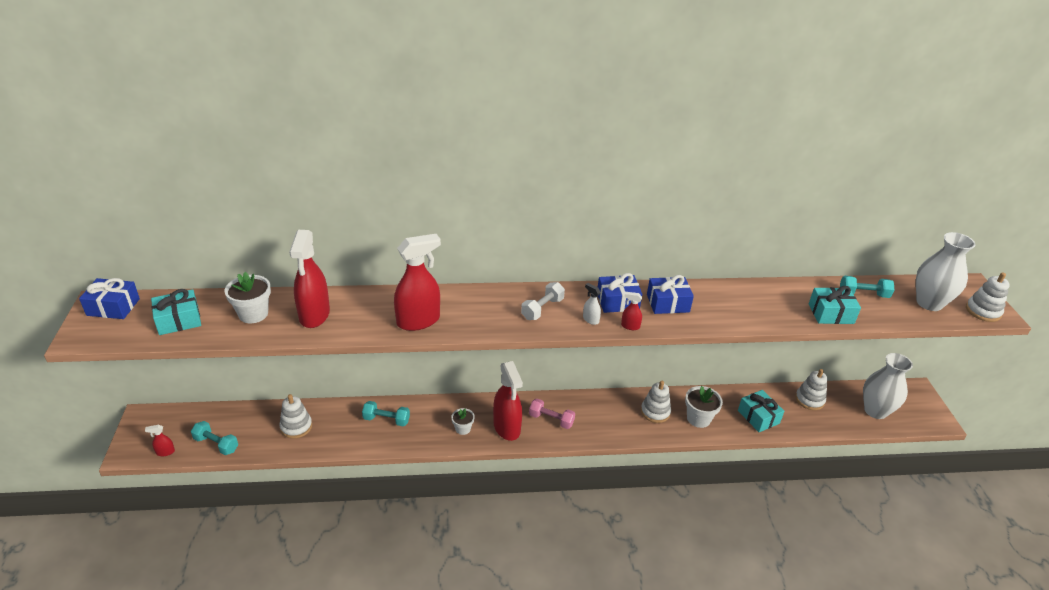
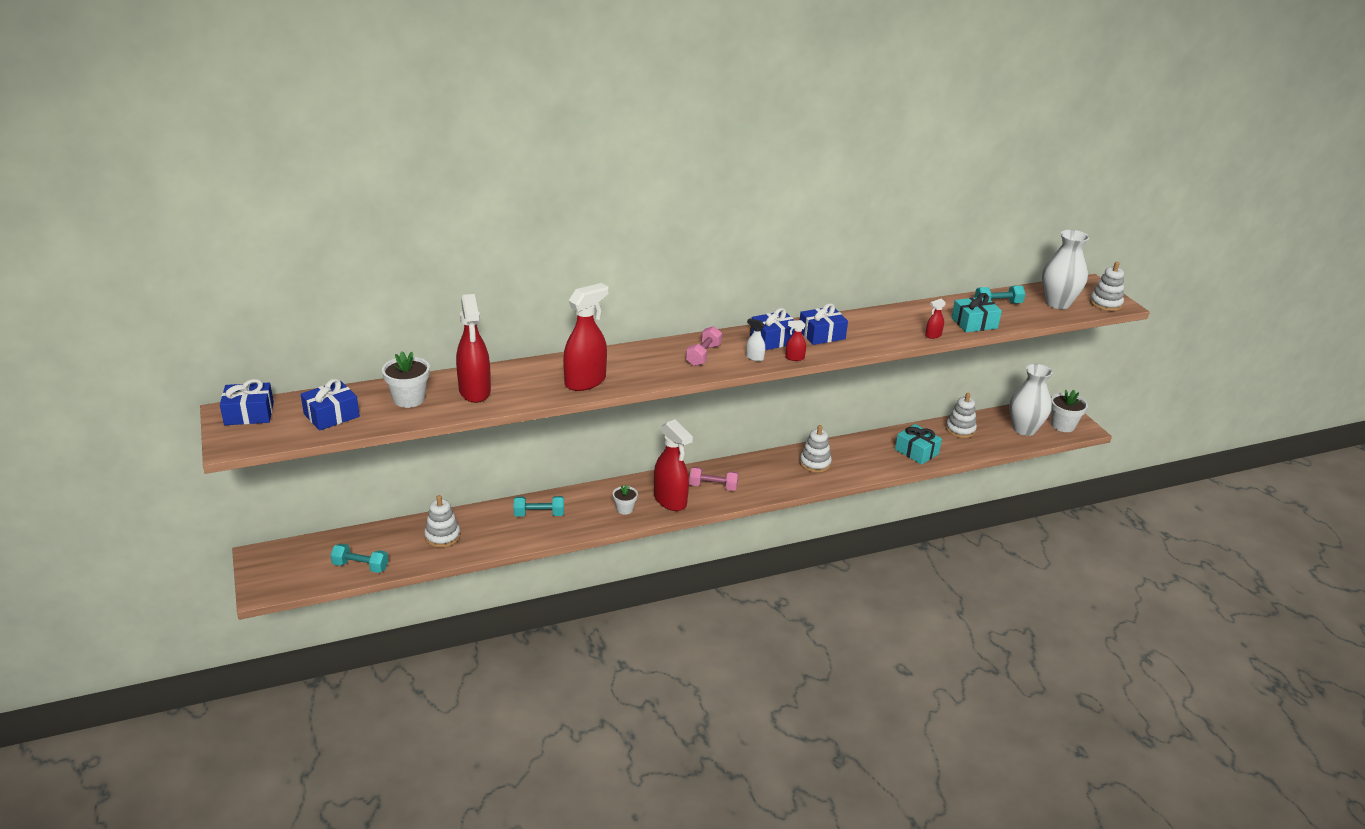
camera: 15 degrees left, 5 degrees down
(165, 452) = (305, 583): red spray bottle -> red spray bottle (933, 335)
(179, 320) = (331, 415): turquoise gift -> blue gift
(542, 309) = (703, 355): white dumbbell -> pink dumbbell
(698, 418) = (859, 462): white flower pot -> white flower pot (1063, 425)

